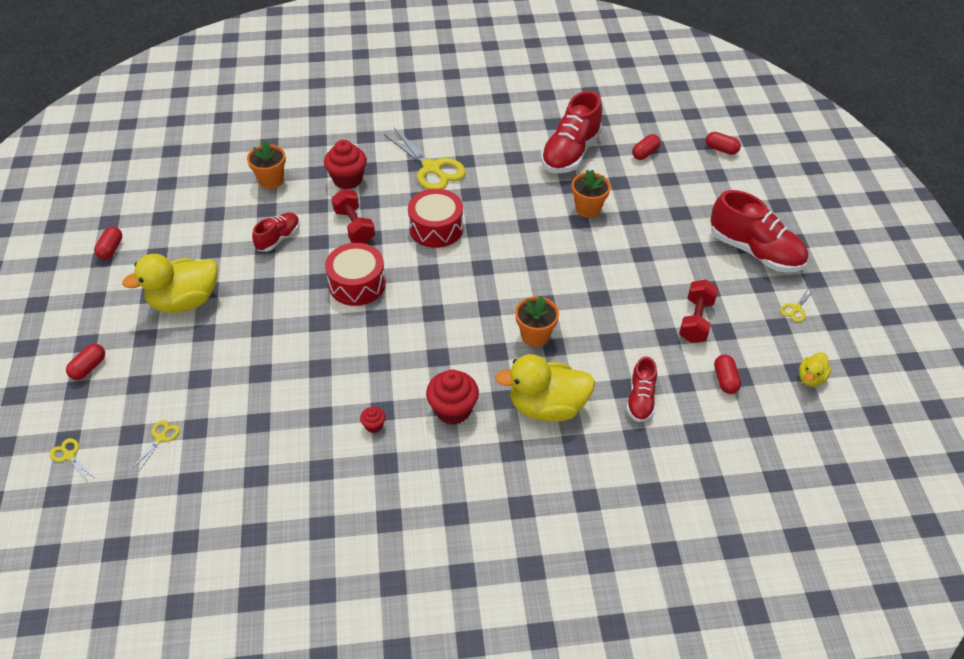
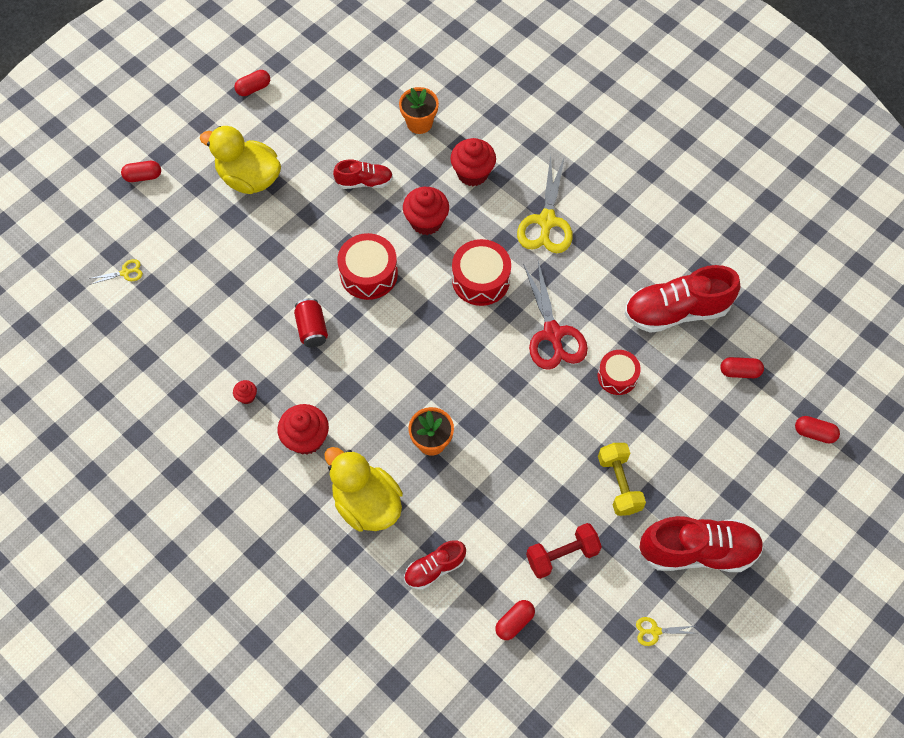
camera: 50 degrees right, 15 degrees up
(69, 456) = (68, 233): yellow scissors -> none
(354, 226) = (426, 221): red dumbbell -> red cupcake
(363, 346) = (312, 329): none -> red can
(521, 219) = (553, 334): none -> red scissors
(588, 209) = (617, 376): orange flower pot -> red drum
(669, 258) = (619, 484): none -> yellow dumbbell
(721, 149) = (814, 433): red capsule -> red capsule turned 60 degrees counterclockwise
(755, 251) = (697, 551): red shoe -> red shoe turned 90 degrees counterclockwise
(811, 378) = (579, 693): yellow duck -> none

